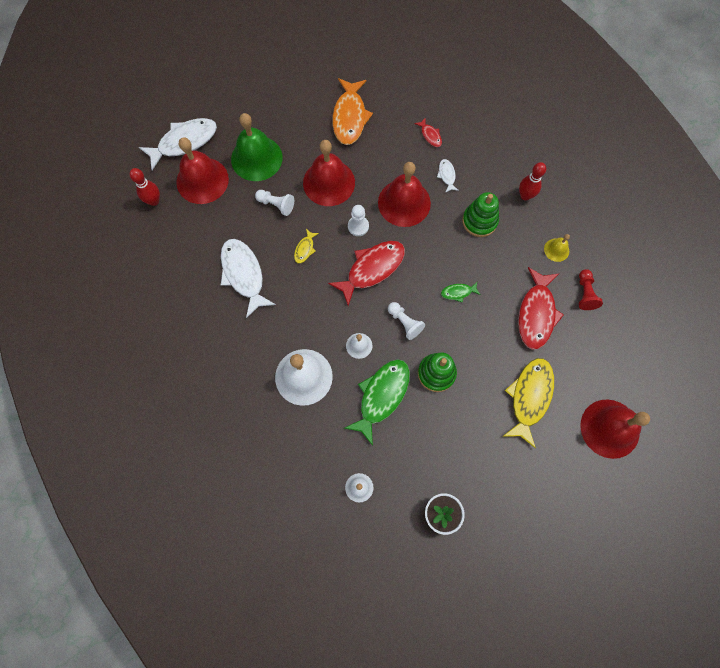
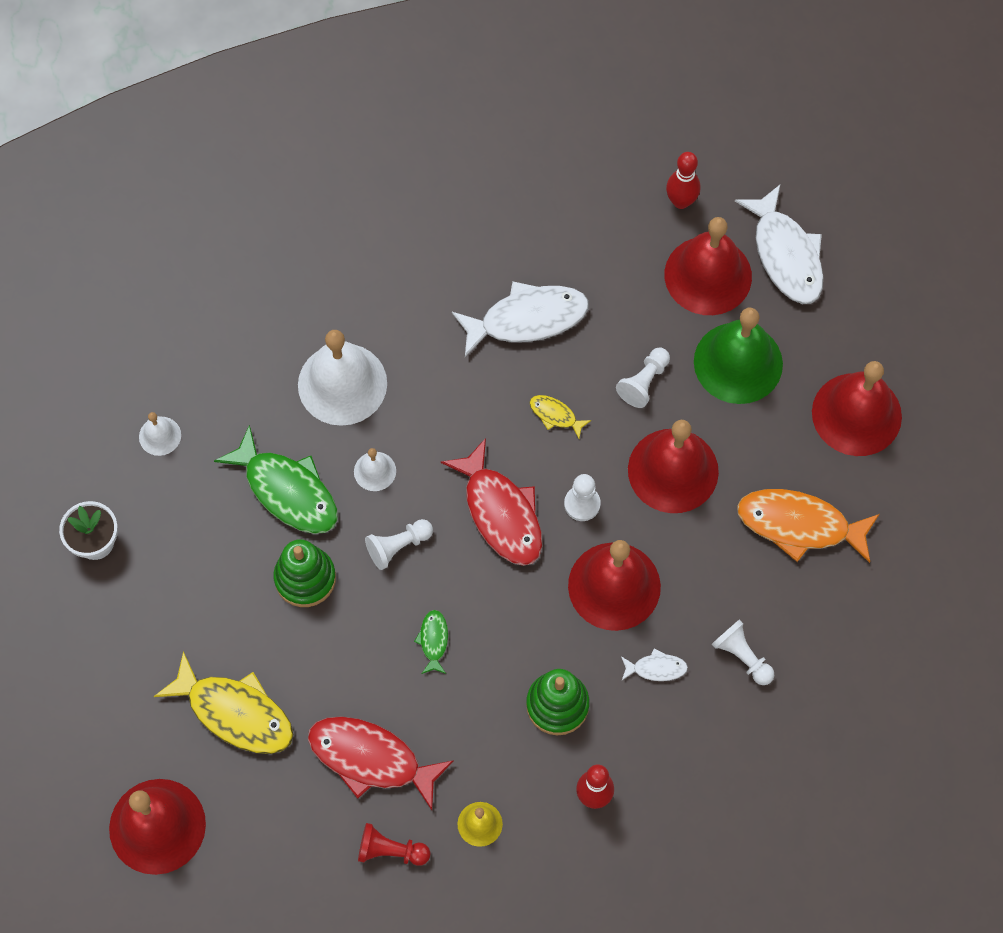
camera: 100 degrees right, 5 degrees down
(279, 97) = (856, 414): none -> red bell
(430, 135) = (742, 656): red fish -> white pawn

